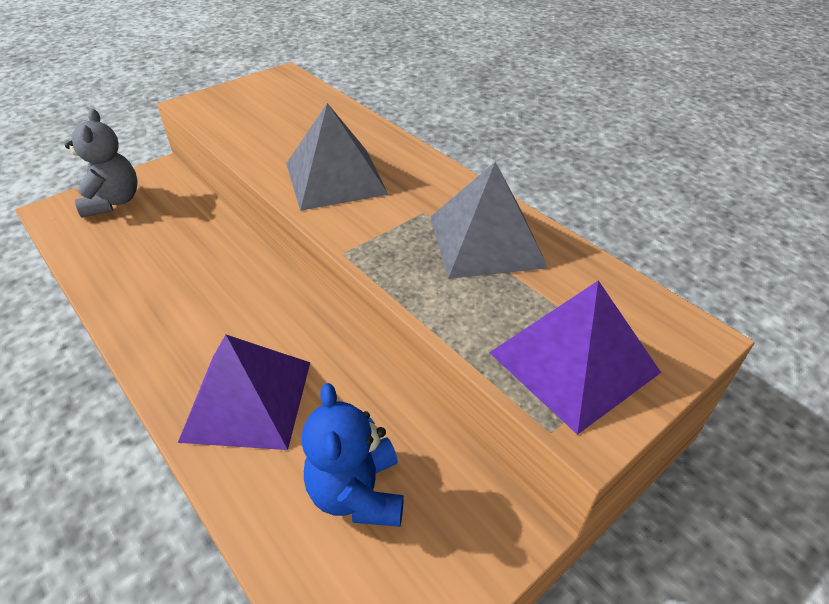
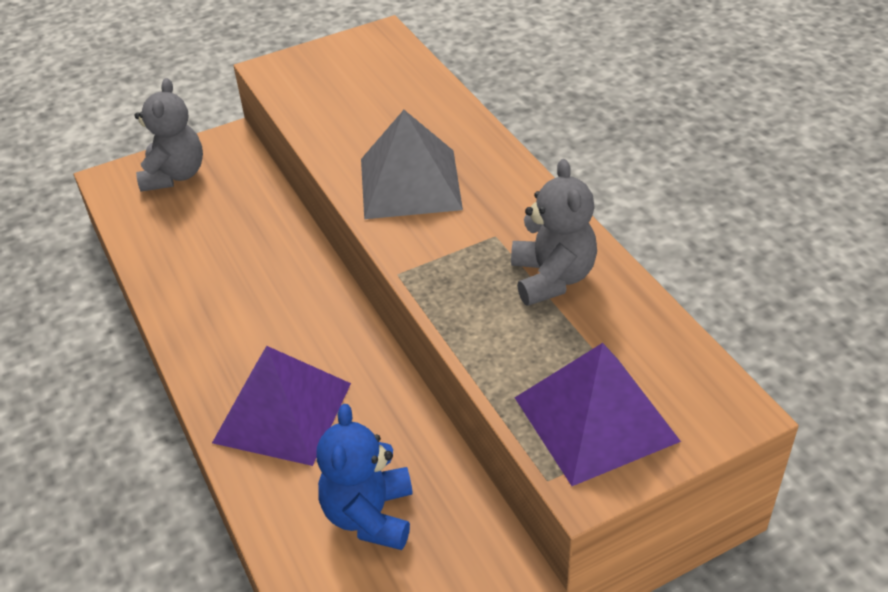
camera: 15 degrees right, 0 degrees up
(486, 241) = (552, 278): grey pyramid -> grey teddy bear

